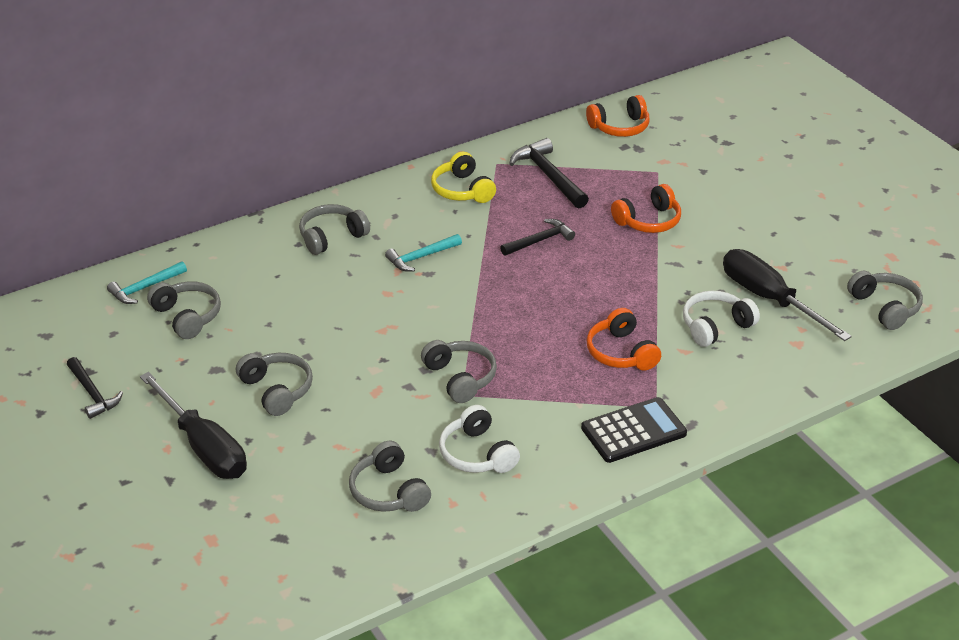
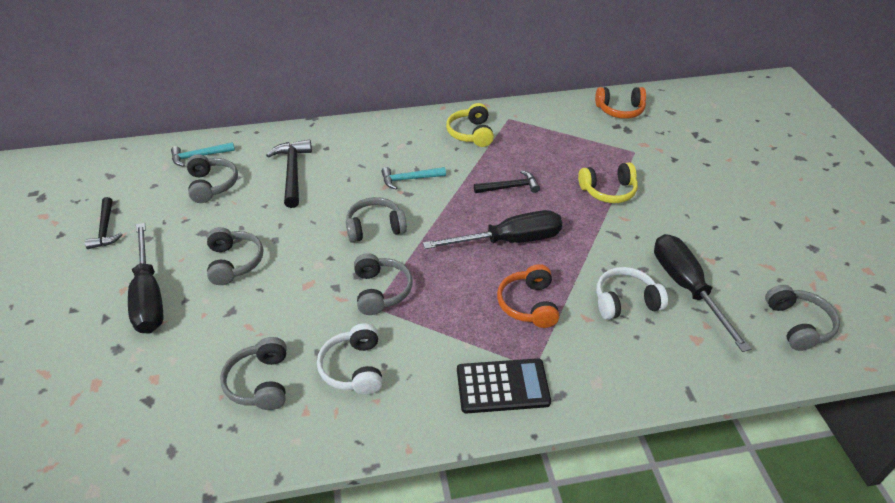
camera: 20 degrees right, 5 degrees up
(332, 237) = (353, 148): grey headphones -> grey headphones (375, 227)
(548, 176) = (544, 136): black hammer -> black hammer (292, 172)
(568, 296) = (509, 241): none -> black screwdriver
(648, 221) = (608, 191): orange headphones -> yellow headphones

